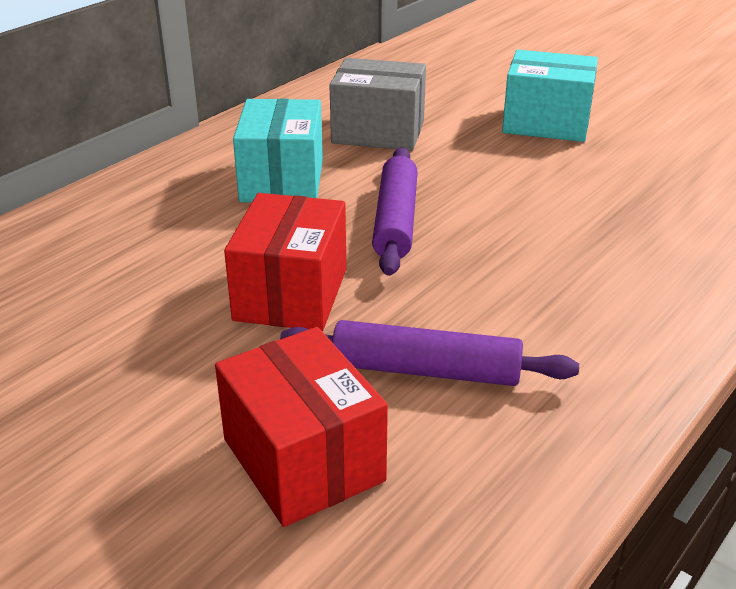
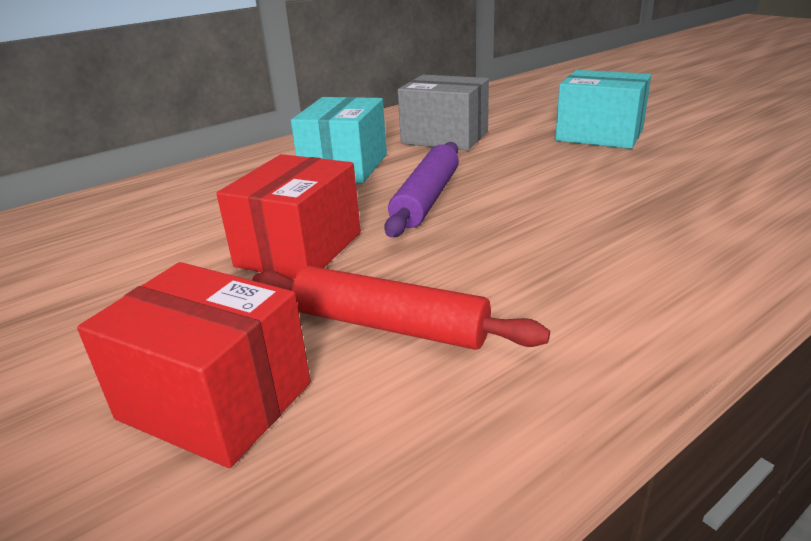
camera: 15 degrees right, 5 degrees down
(303, 460) = (215, 400): red box -> red box turned 45 degrees counterclockwise
(425, 370) = (389, 325): purple rolling pin -> red rolling pin

